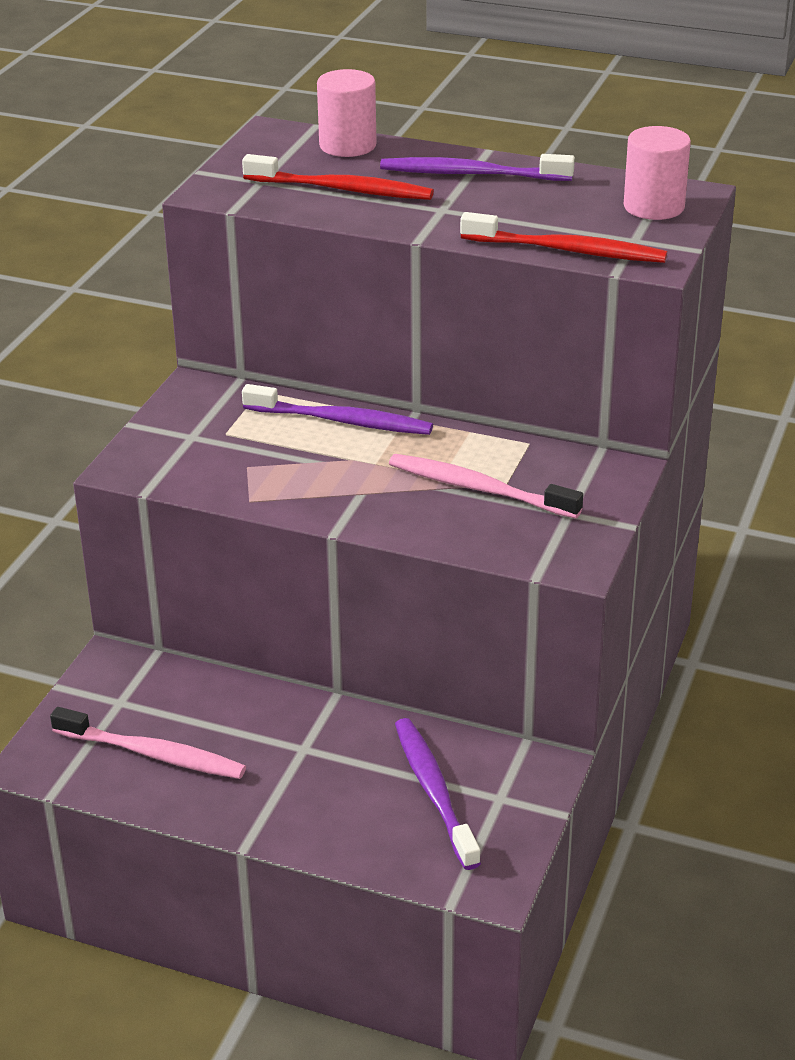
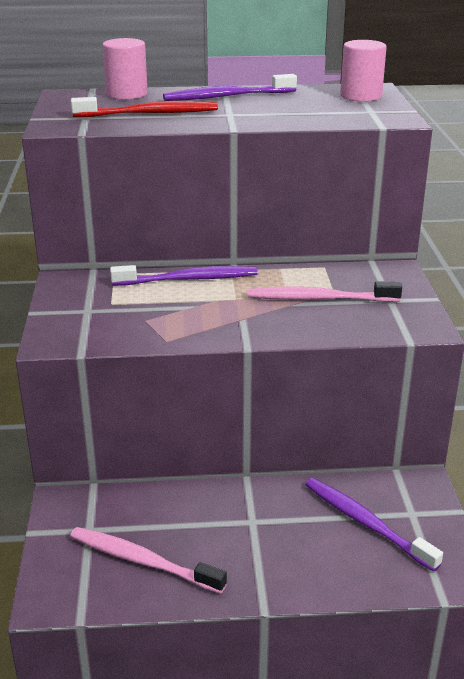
camera: 25 degrees left, 5 degrees down
(153, 754) = (142, 561): pink toothbrush -> pink toothbrush turned 150 degrees counterclockwise
(567, 250) = (338, 121): red toothbrush -> none

